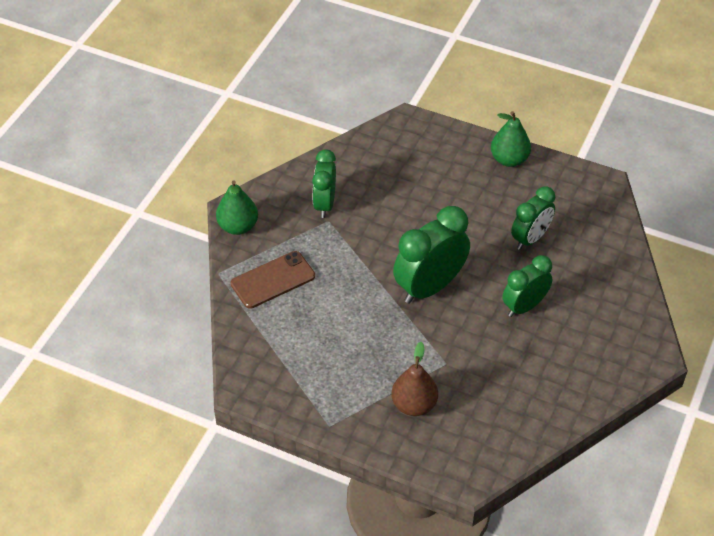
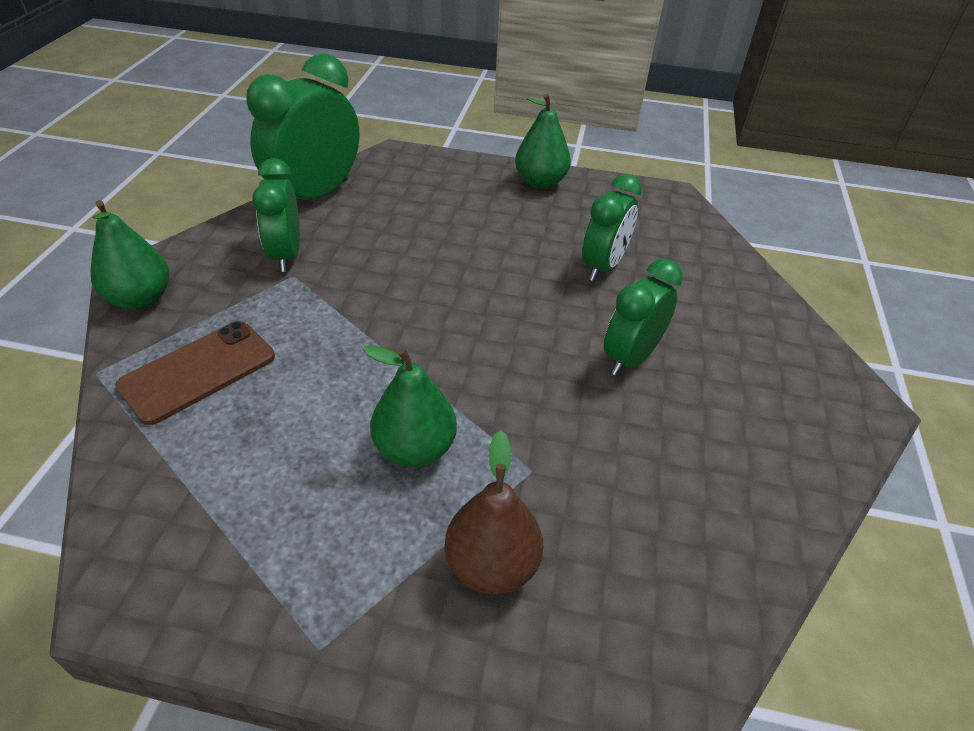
camera: 15 degrees left, 5 degrees down
(386, 342) = (415, 448): none -> green pear
(429, 287) = (472, 348): green clock -> green clock (315, 195)

